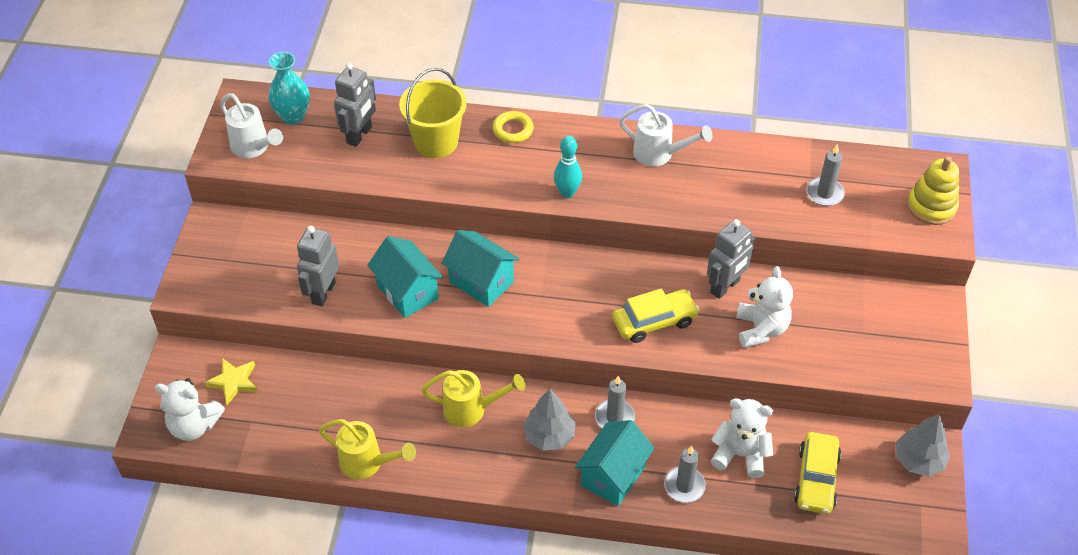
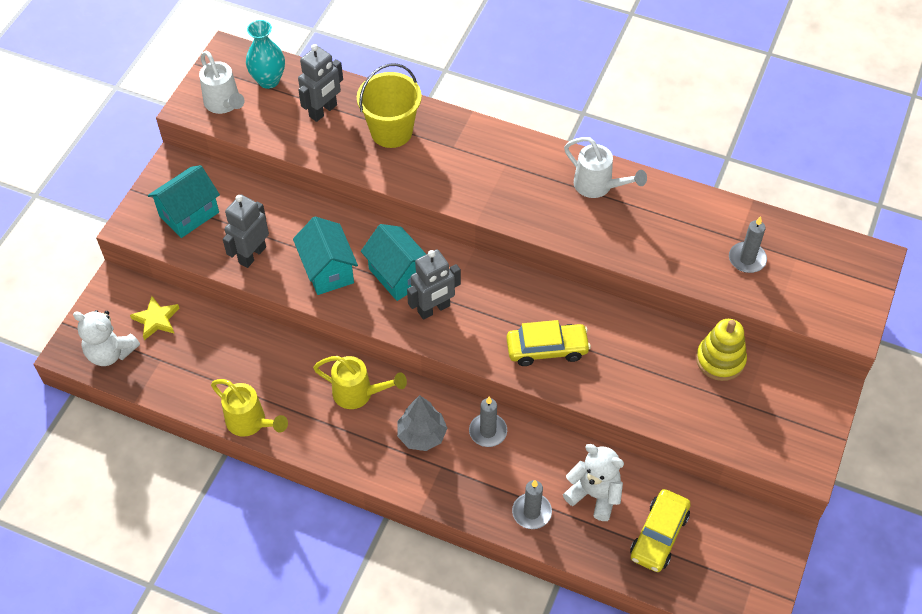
camera: 15 degrees right, 5 degrees up
(513, 130) = (467, 134): yellow ring -> none
(567, 193) = (498, 207): turquoise bowling pin -> none
(613, 475) = (468, 486): turquoise house -> turquoise house (189, 214)
(725, 287) = (626, 330): grey robot -> grey robot (434, 309)
(761, 329) = (646, 379): white teddy bear -> none
(918, 460) = (765, 541): grey tree -> none
(931, 206) = (849, 294): yellow stacking toy -> yellow stacking toy (720, 360)

